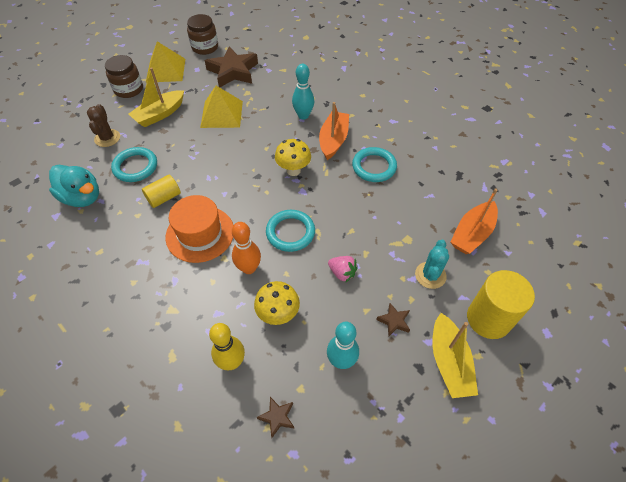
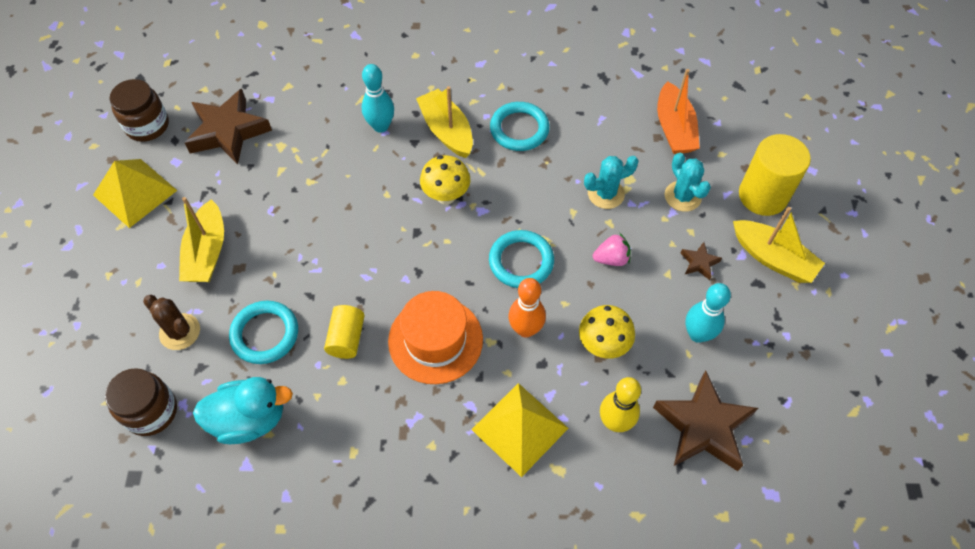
camera: 45 degrees left, 5 degrees up
(129, 89) = (119, 253): brown jar -> brown jar (151, 411)
(221, 114) = (284, 194): yellow pyramid -> yellow pyramid (519, 428)
(277, 417) = (703, 426): brown star -> brown star, size x2.26
(333, 140) = (446, 131): orange boat -> yellow boat
(382, 236) = (606, 194): none -> turquoise cactus

